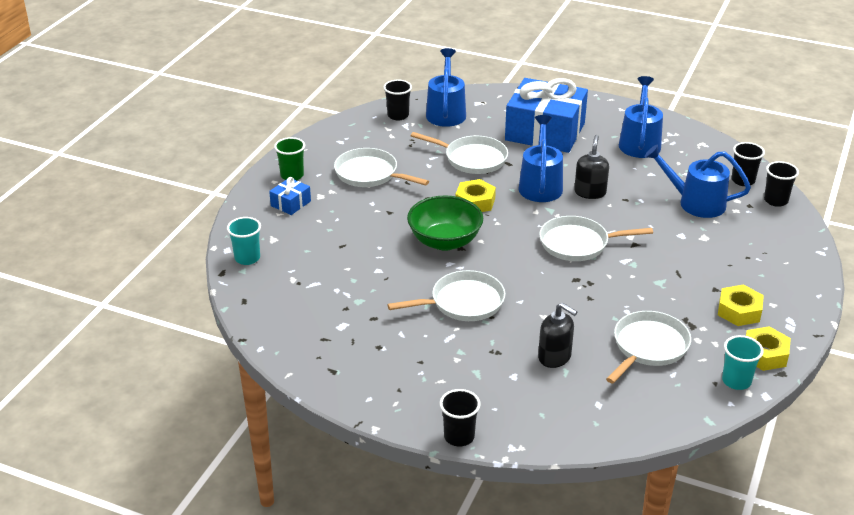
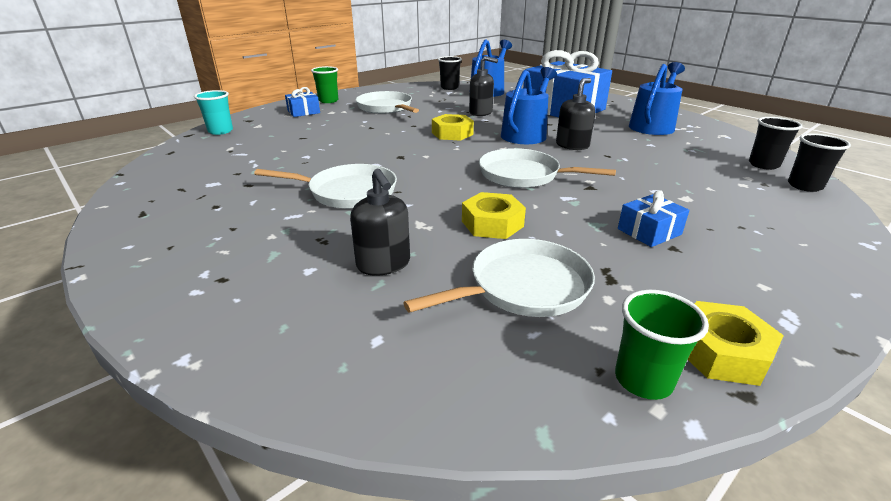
camera: 25 degrees right, 5 degrees down
(445, 241) = (392, 150): green bowl -> none
(459, 437) = (144, 319): black cup -> none
(472, 159) = (481, 112): white pan -> black soap dispenser
(695, 203) = (690, 170): blue watering can -> none
(695, 279) = (649, 231): none -> blue gift
(736, 381) = (643, 380): turquoise cup -> green cup
(739, 311) = (699, 280): yellow nut -> yellow nut (492, 224)

